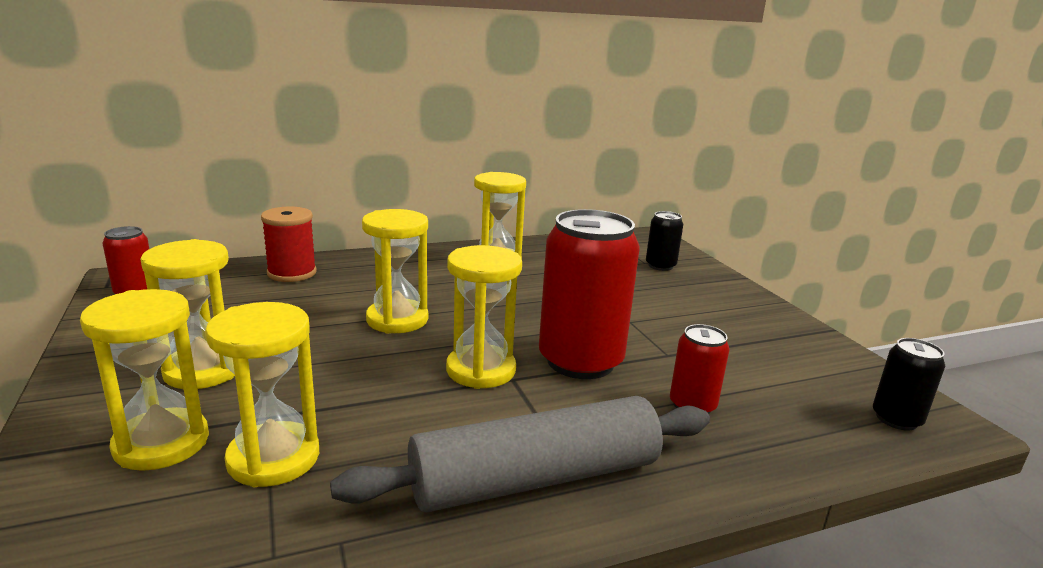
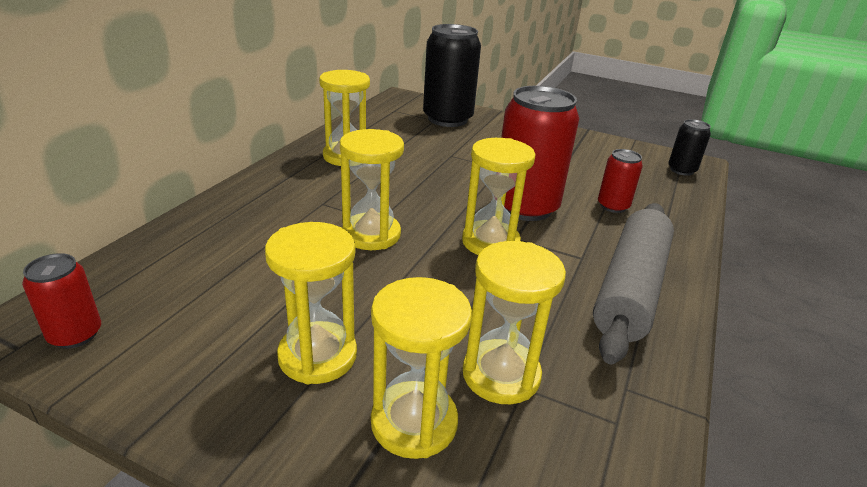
camera: 45 degrees left, 10 degrees up
(292, 273) = (201, 237): red spool -> none
(660, 266) = (447, 119): black can -> black can, size x2.00

